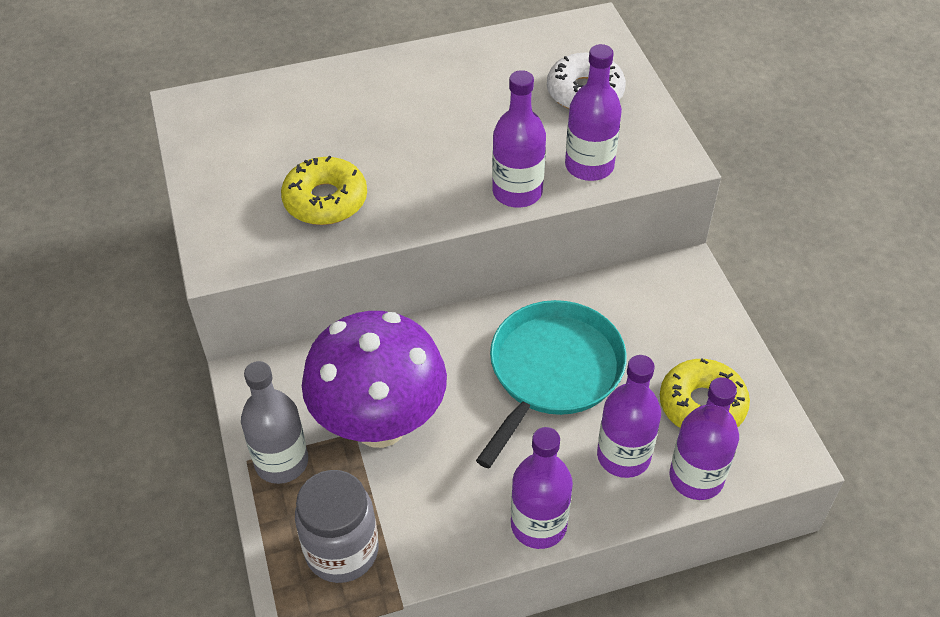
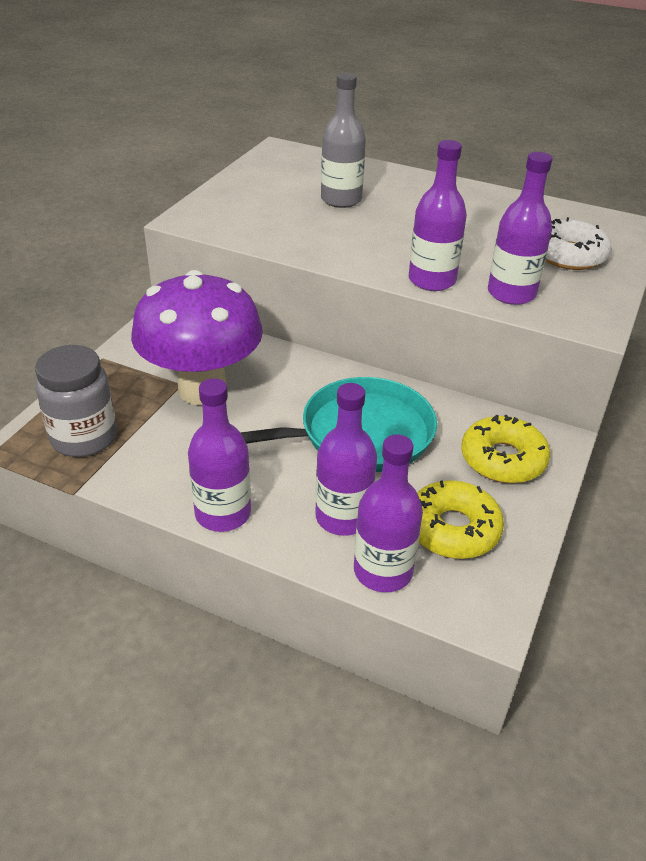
camera: 40 degrees right, 10 degrees down
(281, 462) = (119, 371): grey bottle -> grey bottle (341, 200)
(325, 200) = (293, 223): yellow donut -> yellow donut (503, 459)

